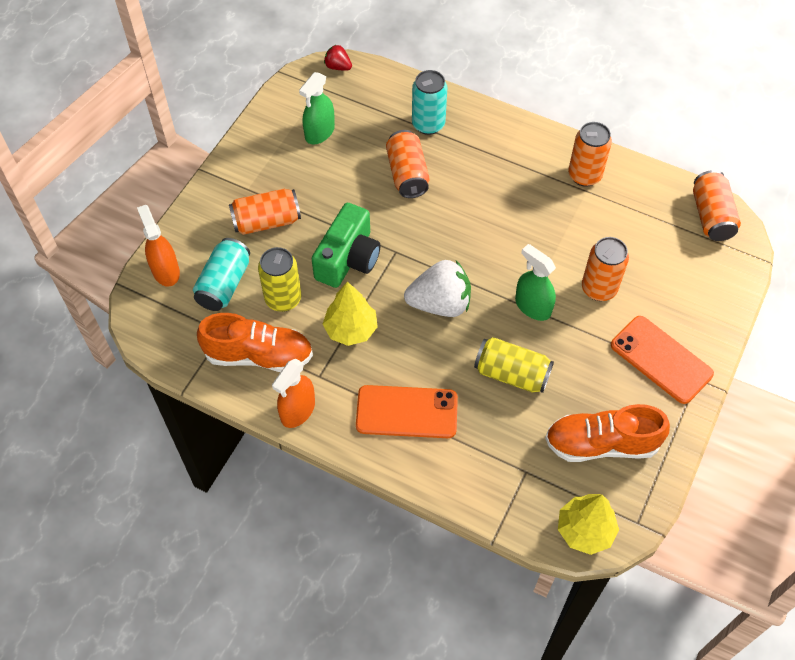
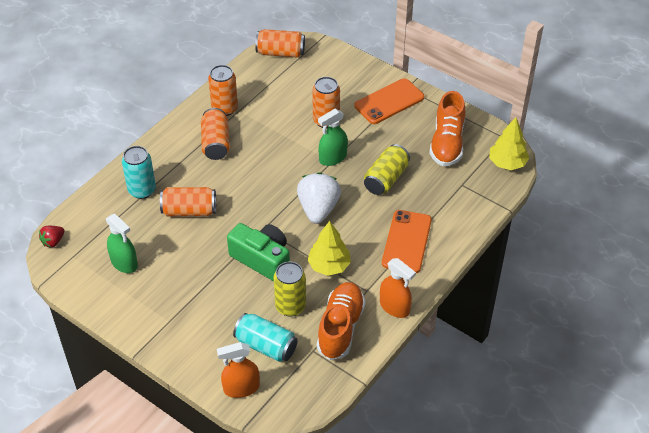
camera: 80 degrees left, 10 degrees down
(266, 221) = (209, 310): orange can -> orange can (216, 143)

